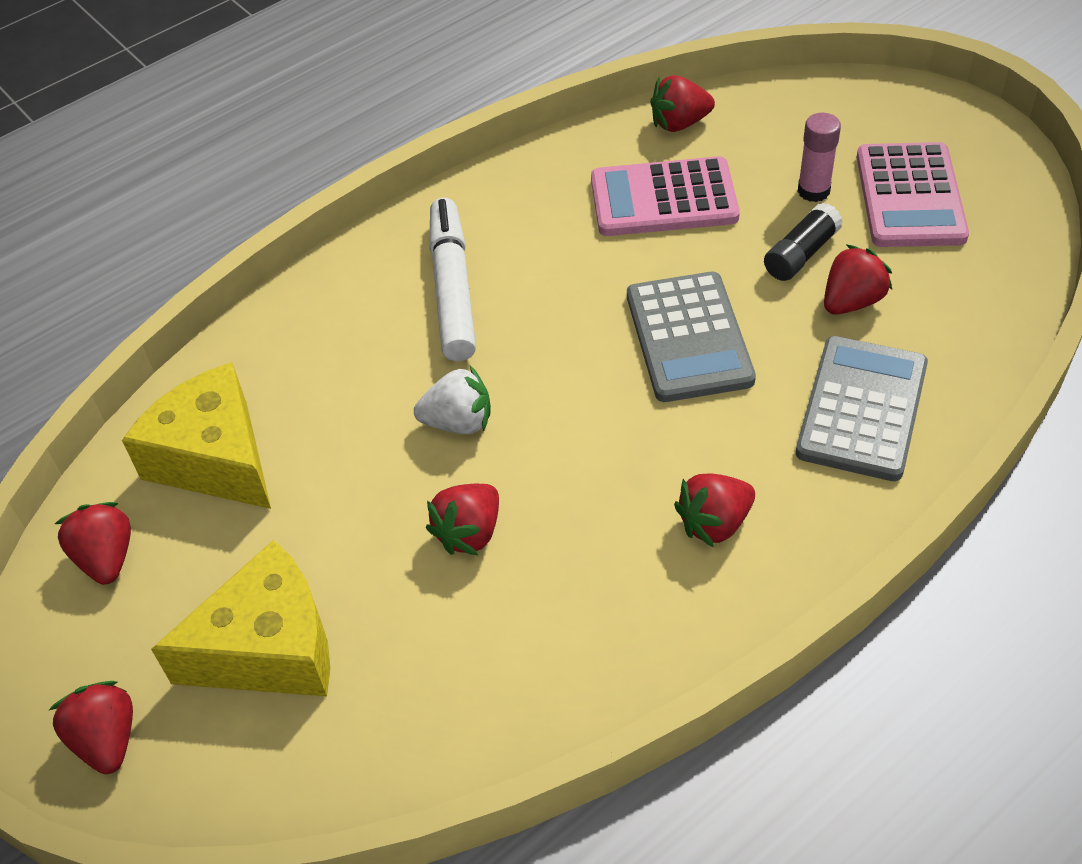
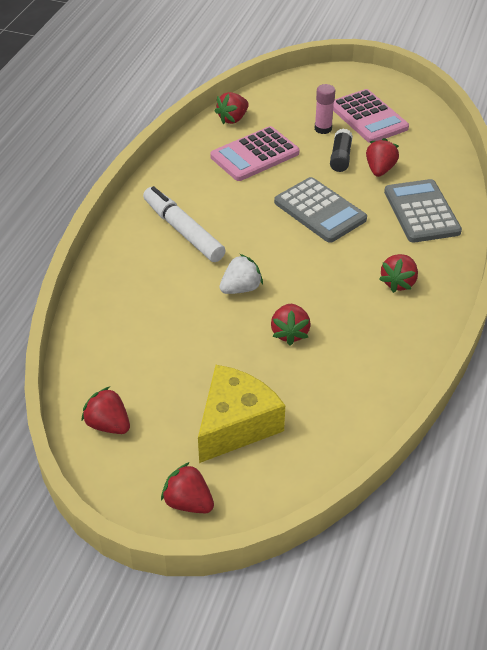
camera: 35 degrees left, 5 degrees down
(215, 459) = (126, 355): yellow cheese -> none

